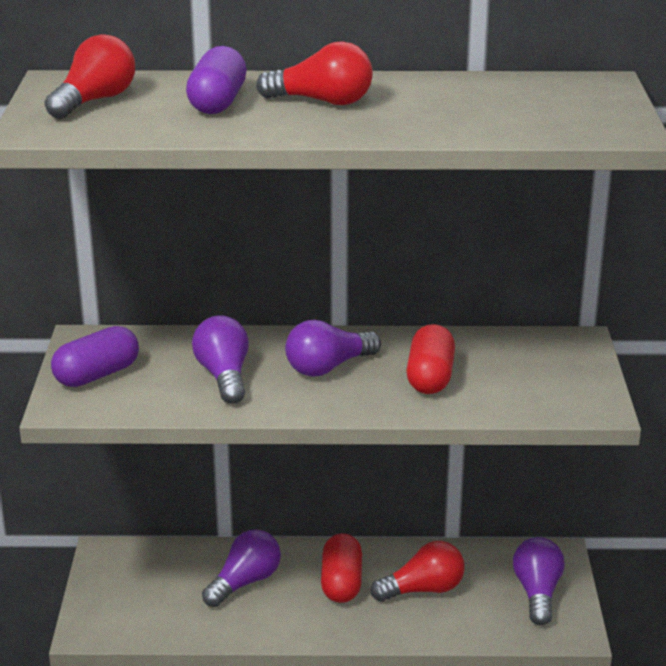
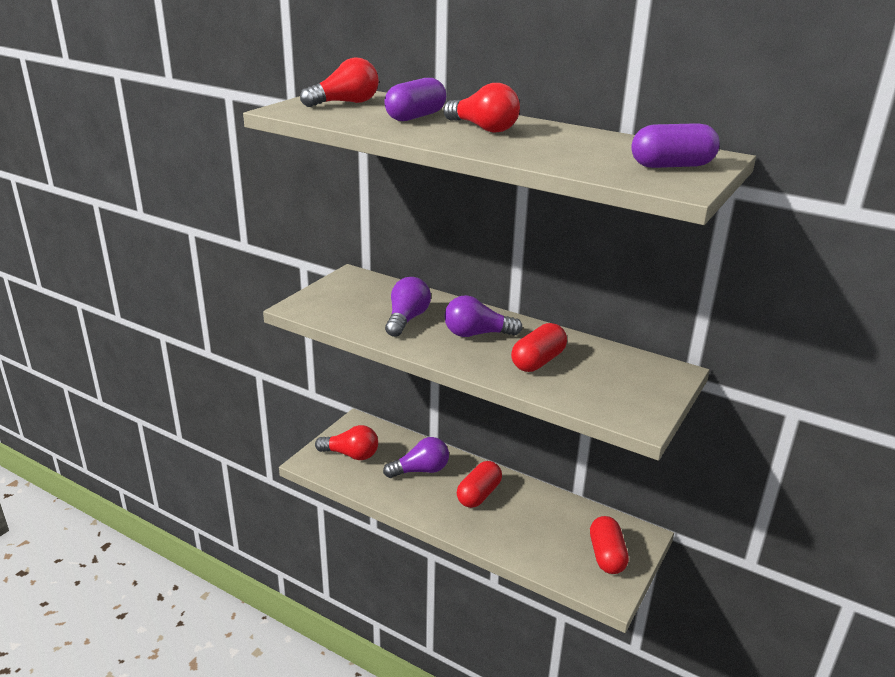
camera: 30 degrees right, 0 degrees up
(97, 375) = (336, 296): purple capsule -> purple capsule (672, 166)
(423, 589) = (528, 520): red light bulb -> red light bulb (351, 454)
(537, 593) = (606, 555): purple light bulb -> red capsule

